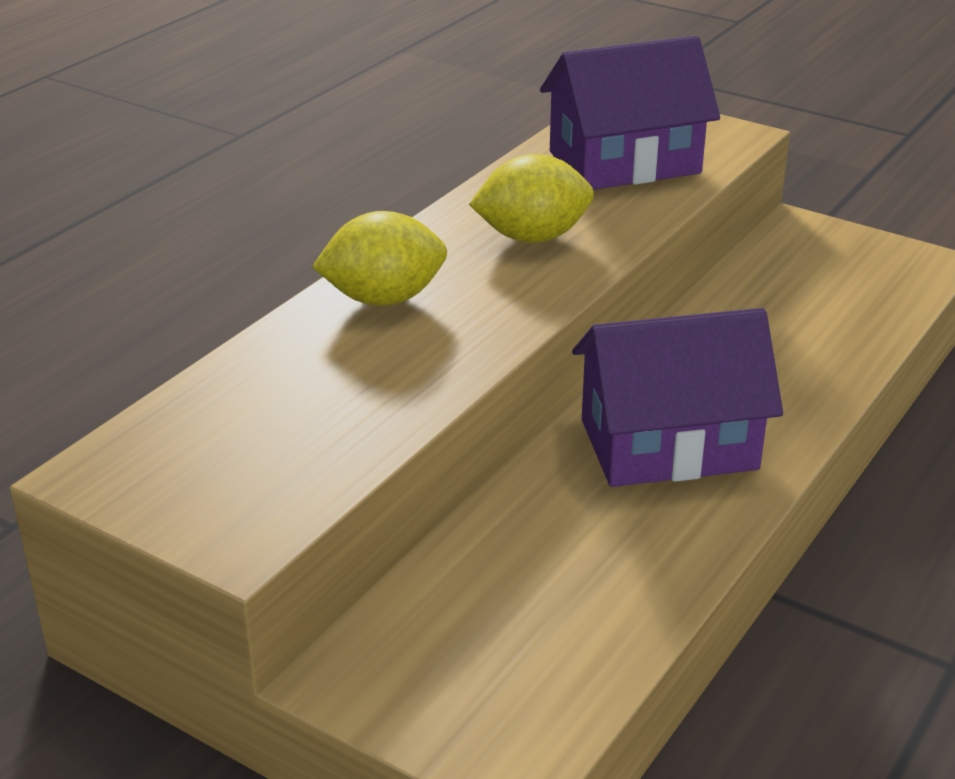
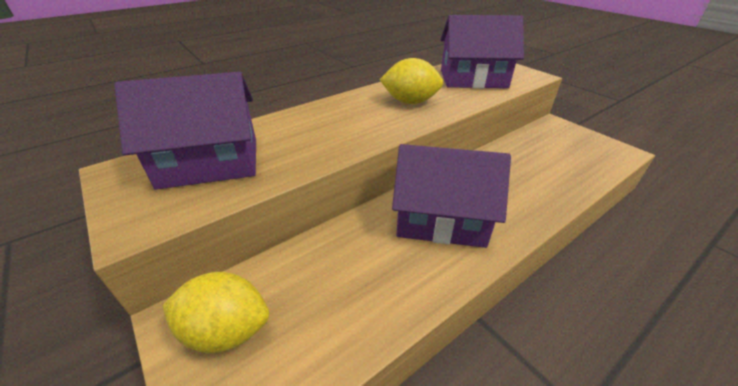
camera: 20 degrees right, 5 degrees up
(257, 424) = (210, 163): none -> purple house
(383, 299) = (321, 116): yellow lemon -> yellow lemon (226, 330)

